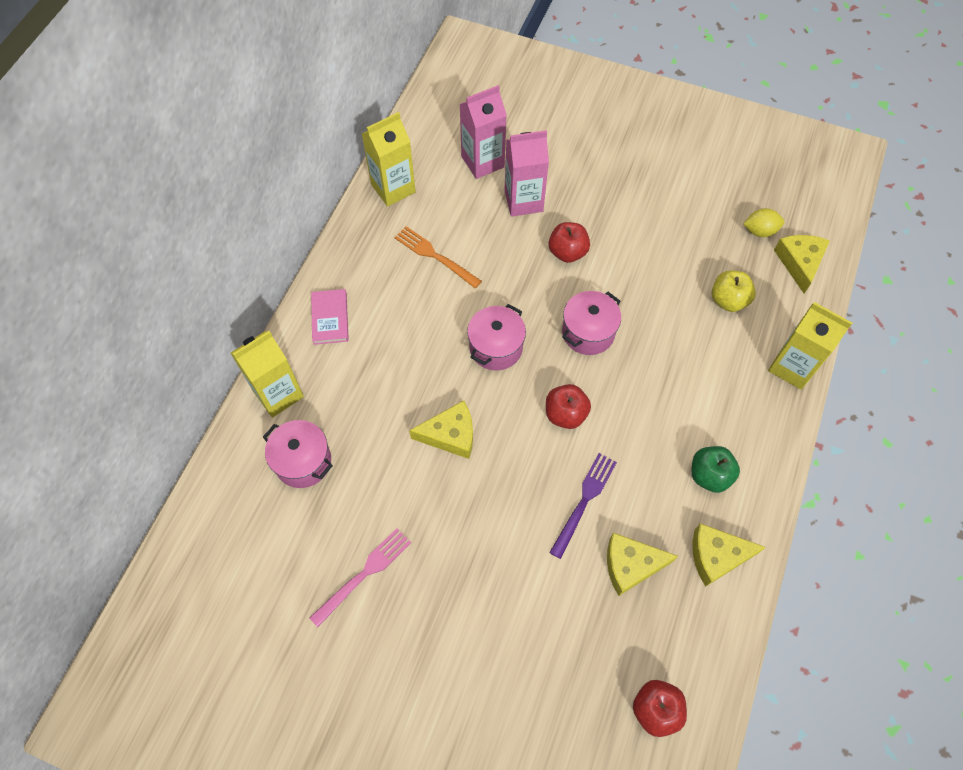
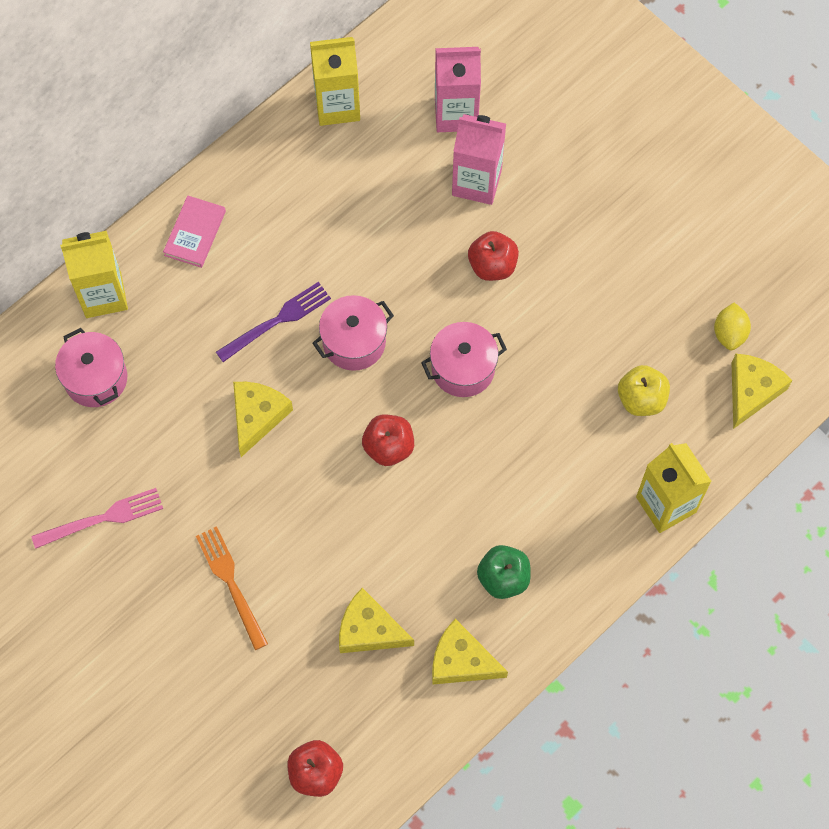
camera: 25 degrees right, 5 degrees up
(434, 256) = (342, 208): orange fork -> orange fork (230, 583)
(450, 435) = (257, 416): yellow cheese -> yellow cheese turned 90 degrees counterclockwise
(584, 500) = (358, 545): purple fork -> purple fork (277, 320)
(760, 231) = (729, 333): yellow lemon -> yellow lemon turned 75 degrees clockwise

